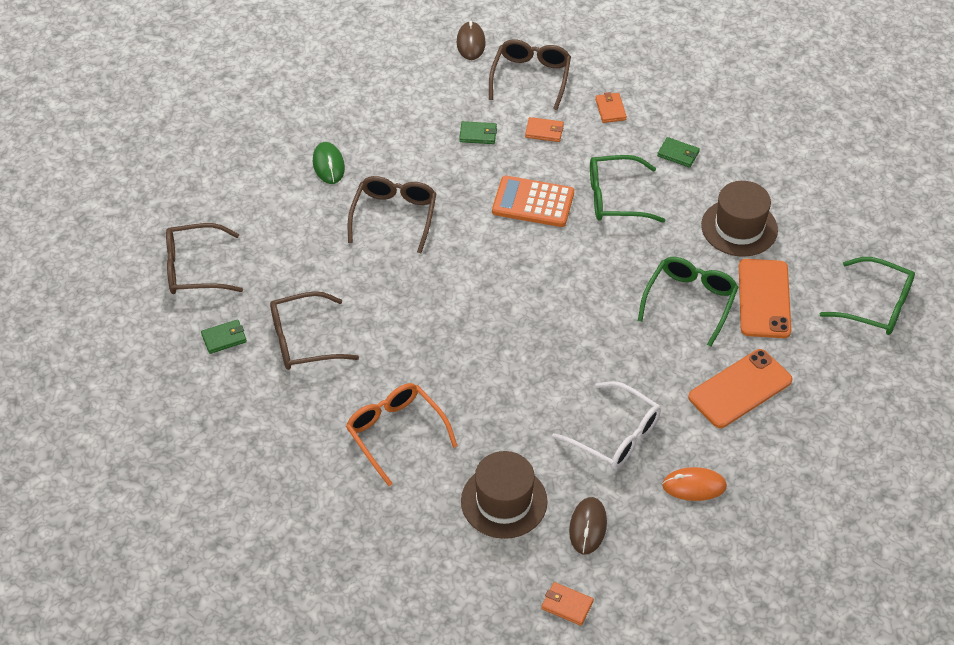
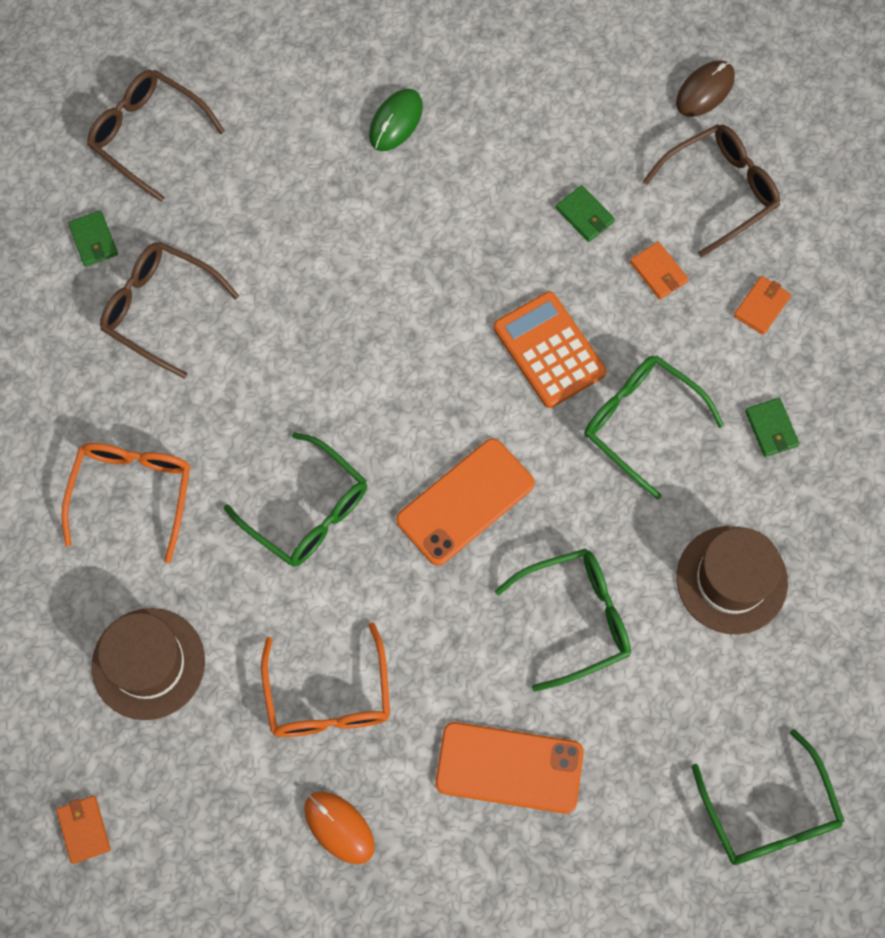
camera: 45 degrees right, 20 degrees up
(224, 338) = (93, 240): green wallet -> green wallet turned 45 degrees clockwise
(394, 216) = (393, 242): brown glasses -> none
(500, 365) = (307, 511): none -> green glasses
(588, 527) = (192, 768): brown mouse -> none
(615, 435) = (328, 696): white glasses -> orange glasses
(764, 299) = (657, 689): orange phone -> orange phone (465, 502)

